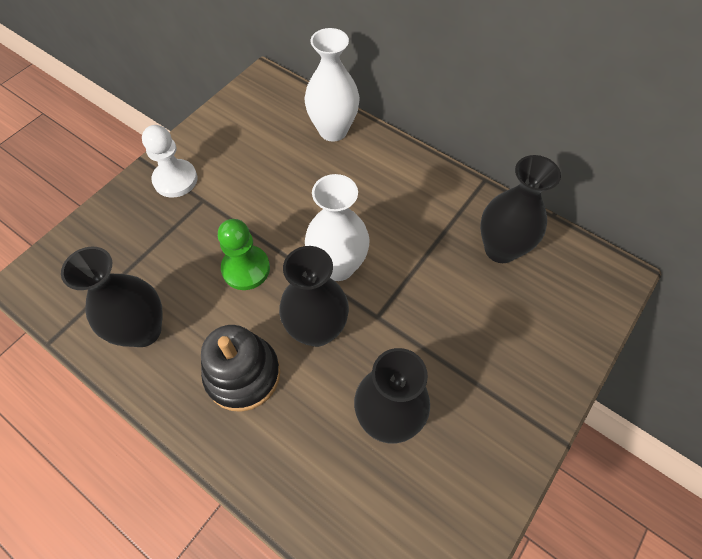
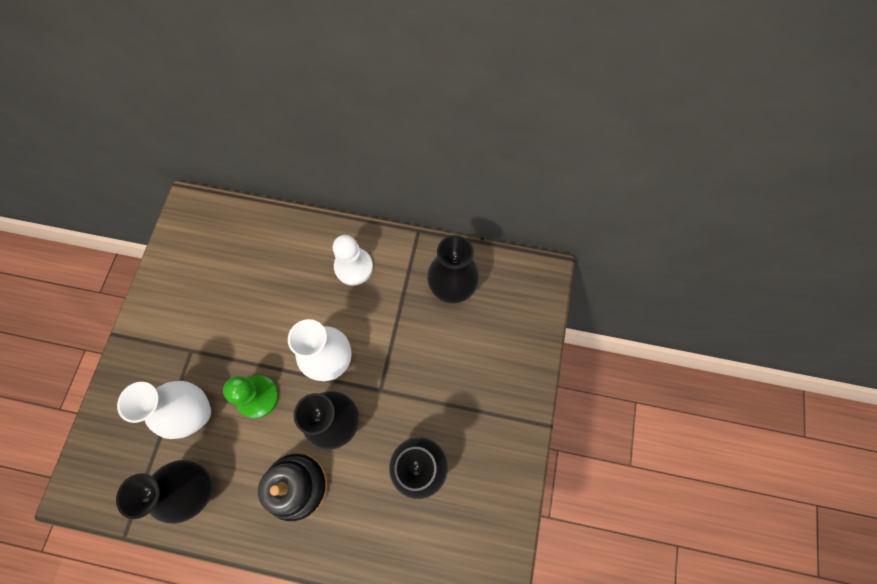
camera: 25 degrees left, 10 degrees up
(175, 180) = (156, 341): white pawn -> white pawn (353, 267)
(333, 130) = (274, 235): white vase -> white vase (196, 413)

